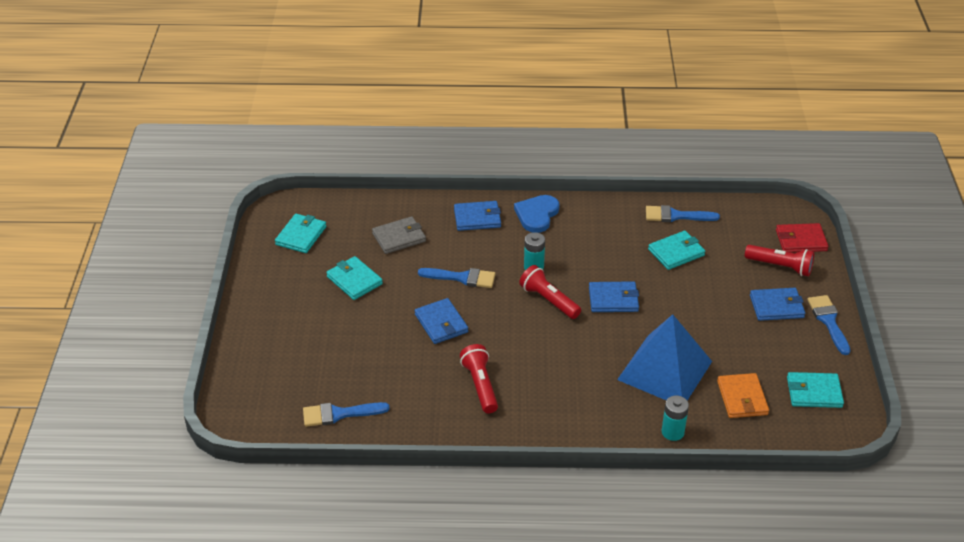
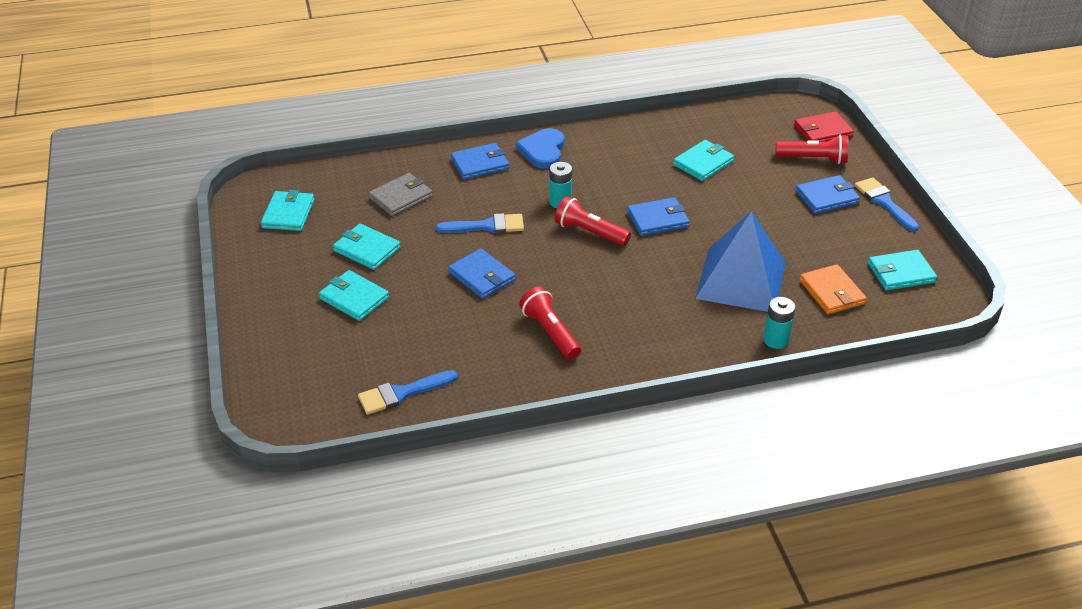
camera: 15 degrees left, 0 degrees up
(329, 322) = (354, 298): none -> turquoise wallet
(676, 216) = (688, 128): blue brush -> none

